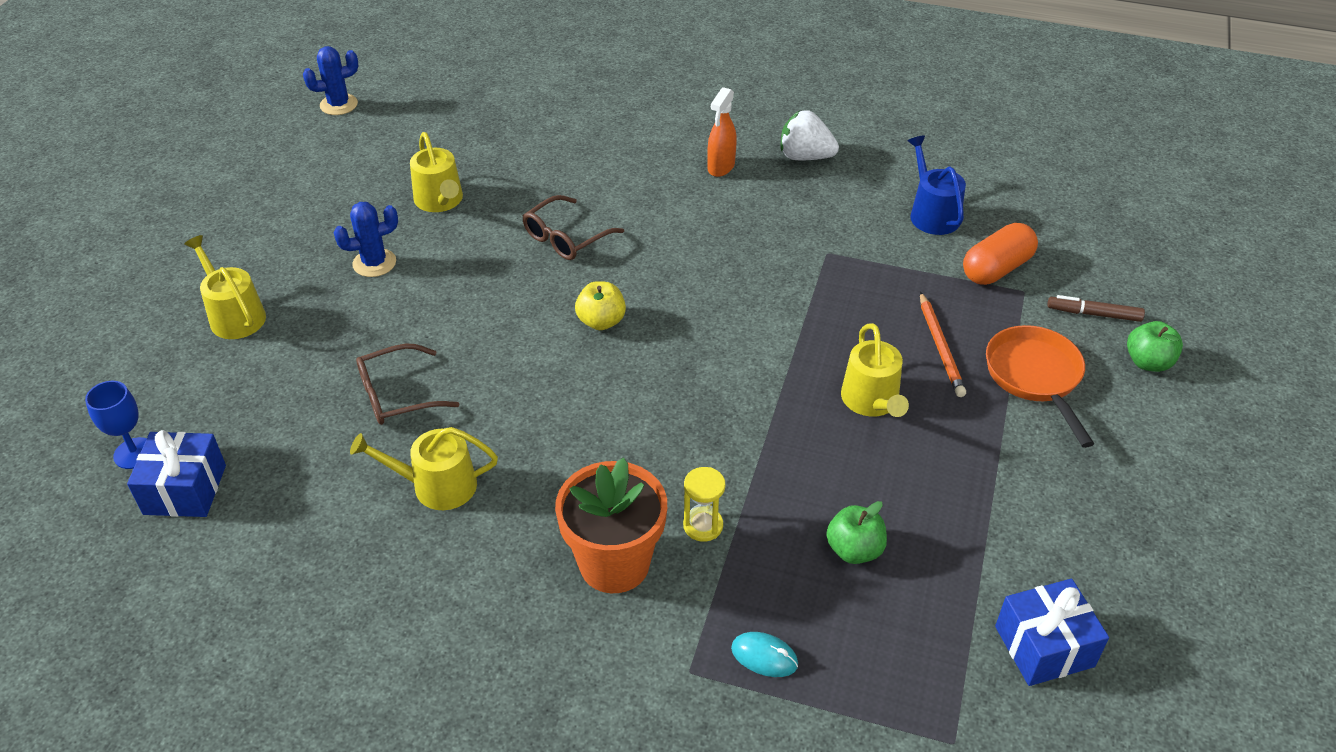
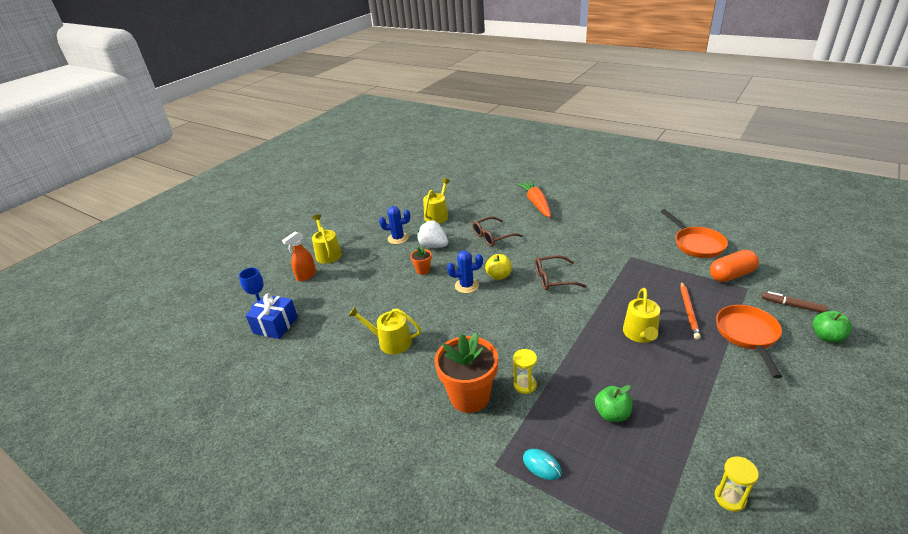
camera: 20 degrees right, 10 degrees down
(339, 105) = (406, 174): blue cactus -> blue cactus (466, 286)
(397, 395) = (387, 297): brown glasses -> brown glasses (553, 279)
(440, 201) = (437, 215): yellow watering can -> yellow watering can turned 150 degrees counterclockwise
(450, 328) = (423, 270): none -> orange flower pot
(630, 154) = (536, 203): none -> orange carrot
(721, 167) = (581, 212): orange spray bottle -> orange spray bottle (306, 276)
(805, 157) = (628, 211): white strawberry -> white strawberry (433, 245)
(932, 214) = (696, 244): blue watering can -> orange pan
(1044, 646) = (730, 498): blue gift -> yellow hourglass

